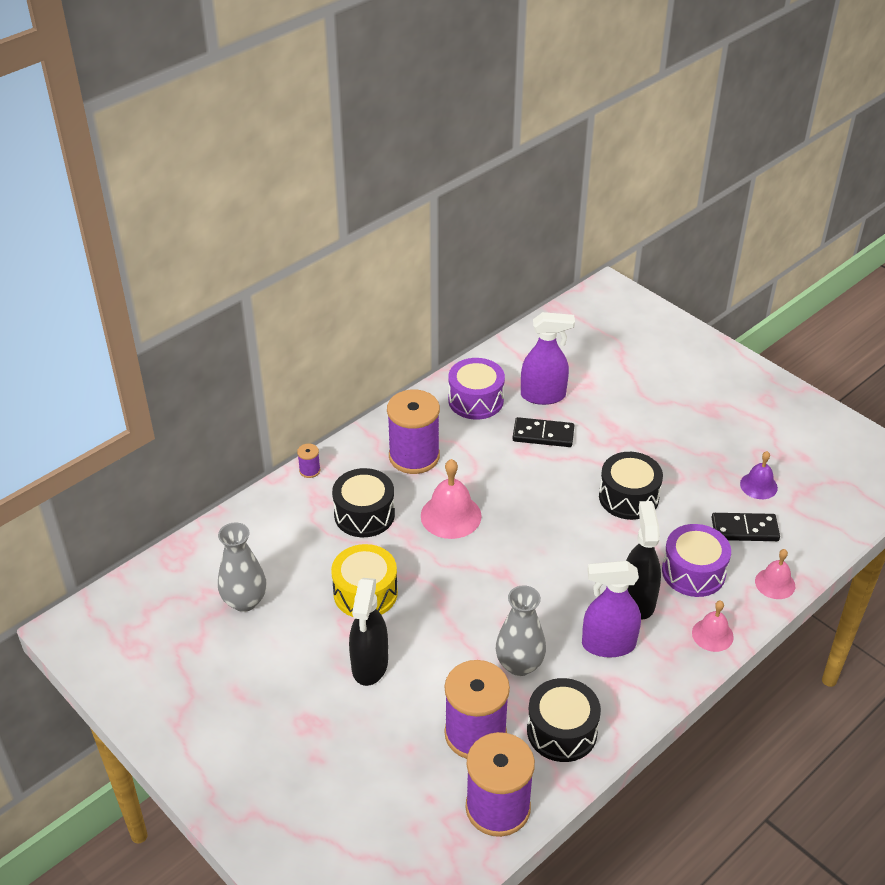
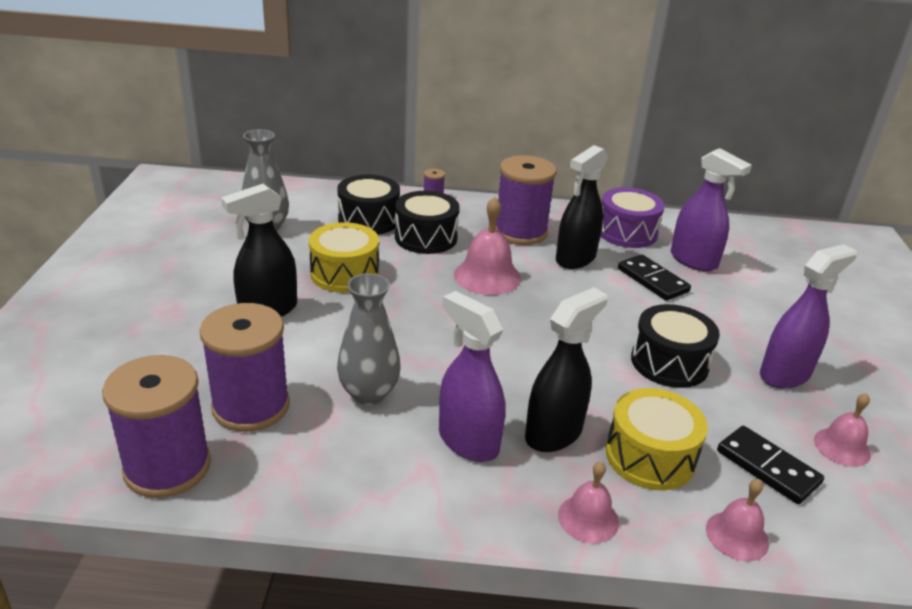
camera: 45 degrees right, 10 degrees down
(478, 453) = (575, 259): none -> black spray bottle
(562, 731) = (315, 464): black drum -> black drum (368, 220)
(687, 455) = (785, 374): none -> purple spray bottle
(693, 572) = (650, 456): purple drum -> yellow drum
(758, 485) = (842, 447): purple bell -> pink bell

